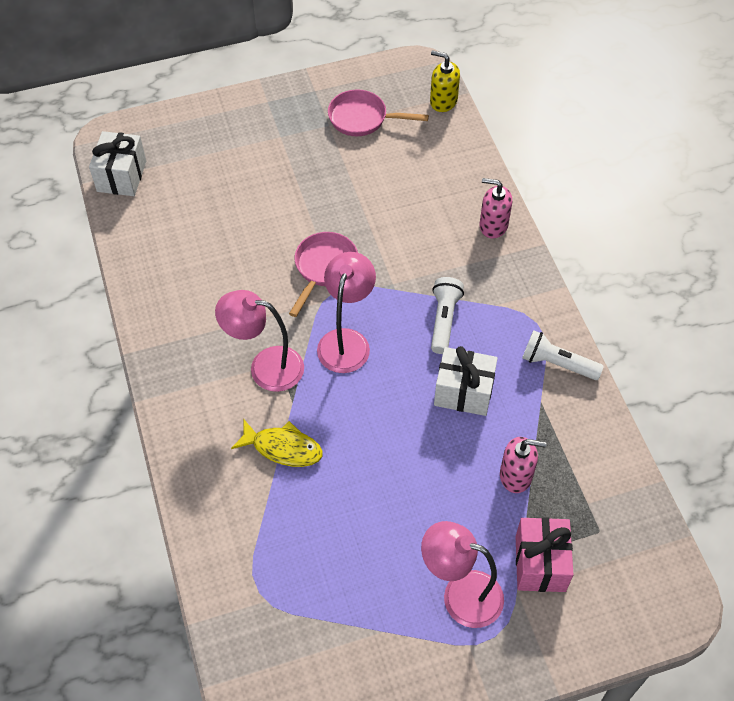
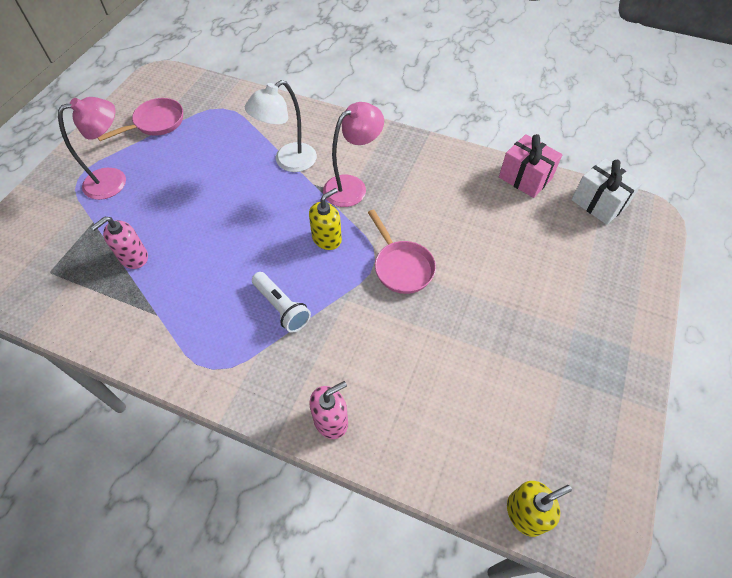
camera: 130 degrees right, 0 degrees up
(283, 448) = (288, 162): yellow fish -> white lamp
(346, 341) = (327, 238): pink lamp -> yellow soap dispenser
(362, 118) = (552, 412): pink pan -> pink pan (156, 123)
(463, 392) = (217, 275): white gift -> none
(540, 563) = (77, 227): pink gift -> pink gift (525, 178)
(557, 363) = (168, 352): white flashlight -> none

